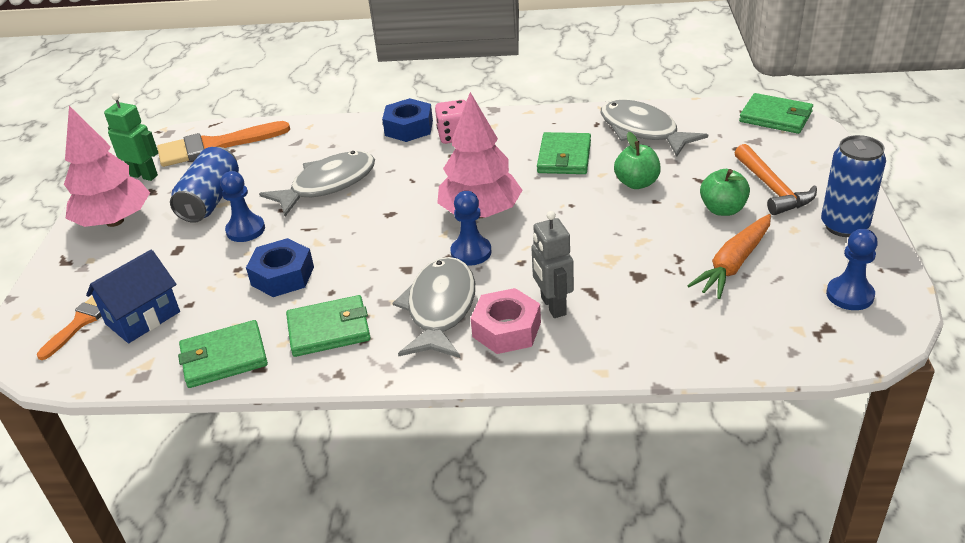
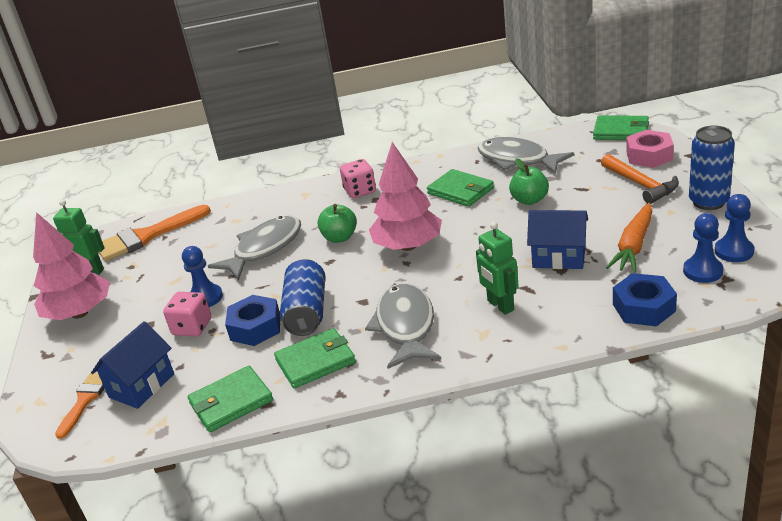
camera: 10 degrees left, 5 degrees down
(210, 200) = (162, 280): blue can -> blue can (307, 312)
(219, 261) = (192, 327): none -> pink dice
(409, 128) = (317, 191): blue nut -> blue nut (643, 308)
(471, 252) = (413, 278): blue pawn -> blue pawn (703, 271)
(506, 329) = (469, 331): pink nut -> pink nut (649, 156)
(553, 306) = (500, 305): grey robot -> green robot
(564, 157) = (460, 191): green wallet -> green wallet turned 45 degrees counterclockwise
(642, 261) = (559, 257): none -> blue house
(722, 209) = (608, 207): green apple -> green apple (340, 237)

